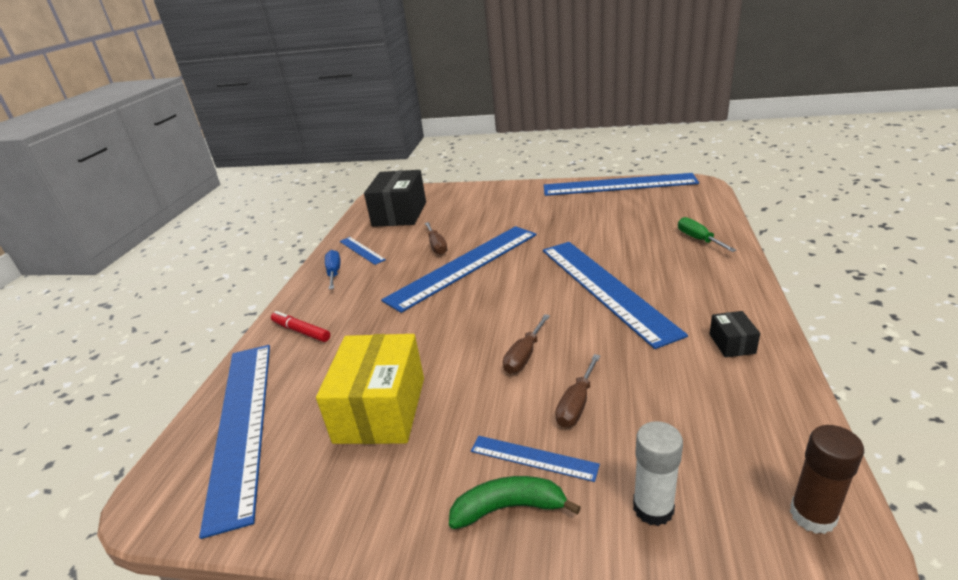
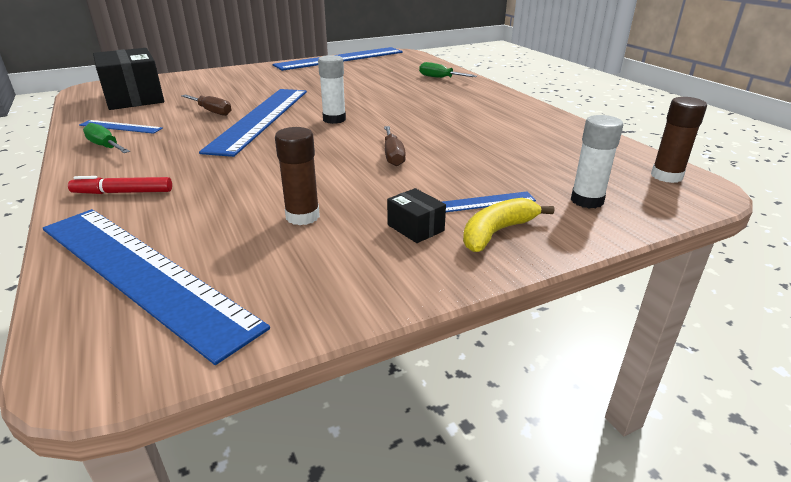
camera: 40 degrees left, 0 degrees up
(334, 272) = (106, 146): blue screwdriver -> green screwdriver
(380, 409) = (302, 216): yellow box -> brown glue stick
(509, 508) = (497, 232): green banana -> yellow banana
(523, 284) = (334, 119): none -> white glue stick
(576, 404) = (469, 169): brown screwdriver -> none
(605, 288) = (407, 110): blue ruler -> none
(732, 343) = (528, 120): black box -> black box (415, 228)

